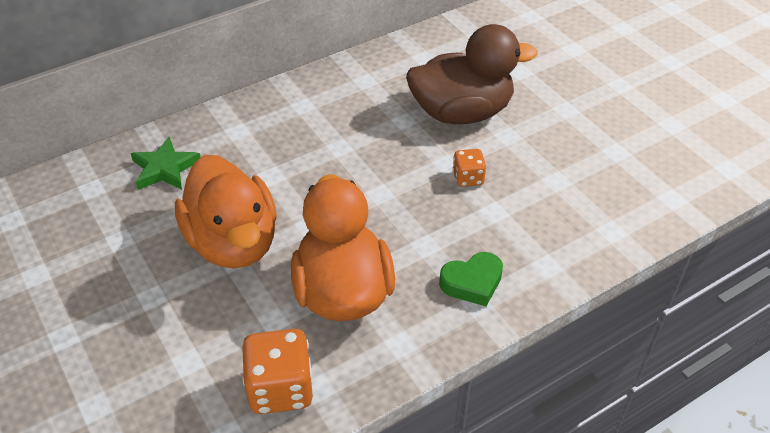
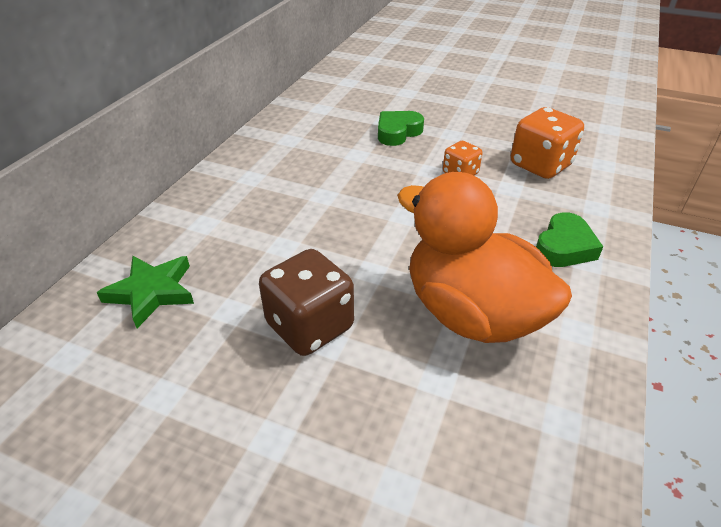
camera: 35 degrees left, 5 degrees down
(233, 242) = (310, 326): orange duck -> brown dice
(280, 388) = (530, 448): orange dice -> orange dice (540, 165)
(462, 113) = (397, 132): brown duck -> green heart

